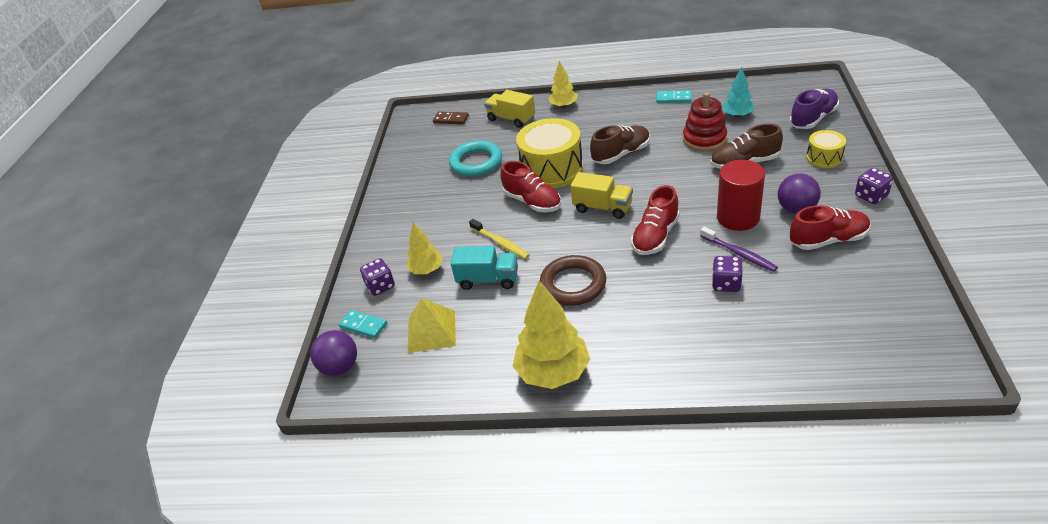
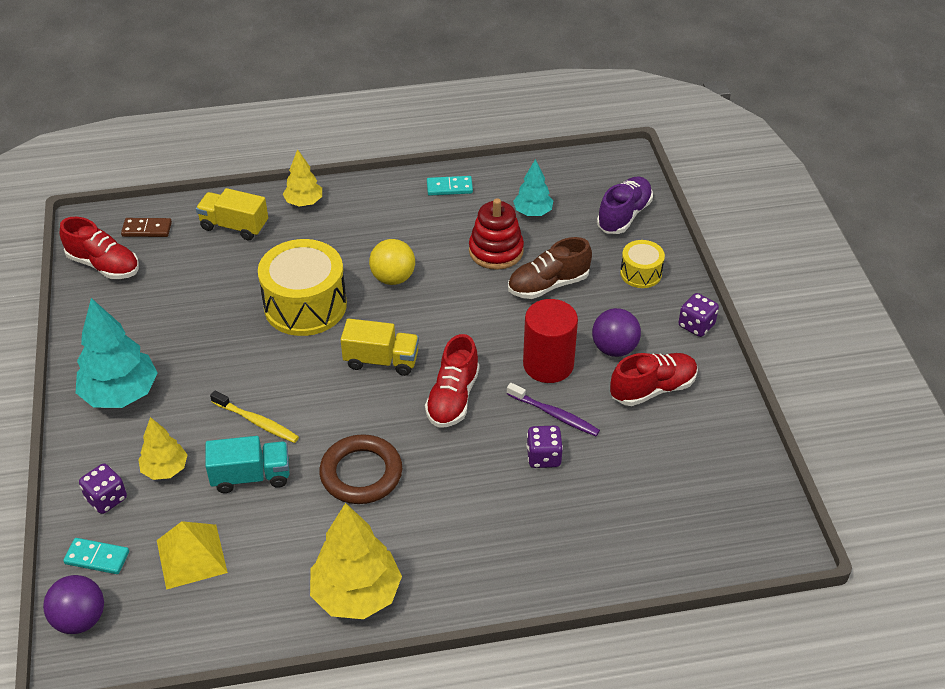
camera: 20 degrees left, 5 degrees up
(408, 219) = (121, 394): none -> turquoise tree
(476, 162) = (198, 299): turquoise ring -> none
(532, 202) = (288, 357): red shoe -> red shoe (104, 265)
(621, 154) = (393, 278): brown shoe -> yellow ball

